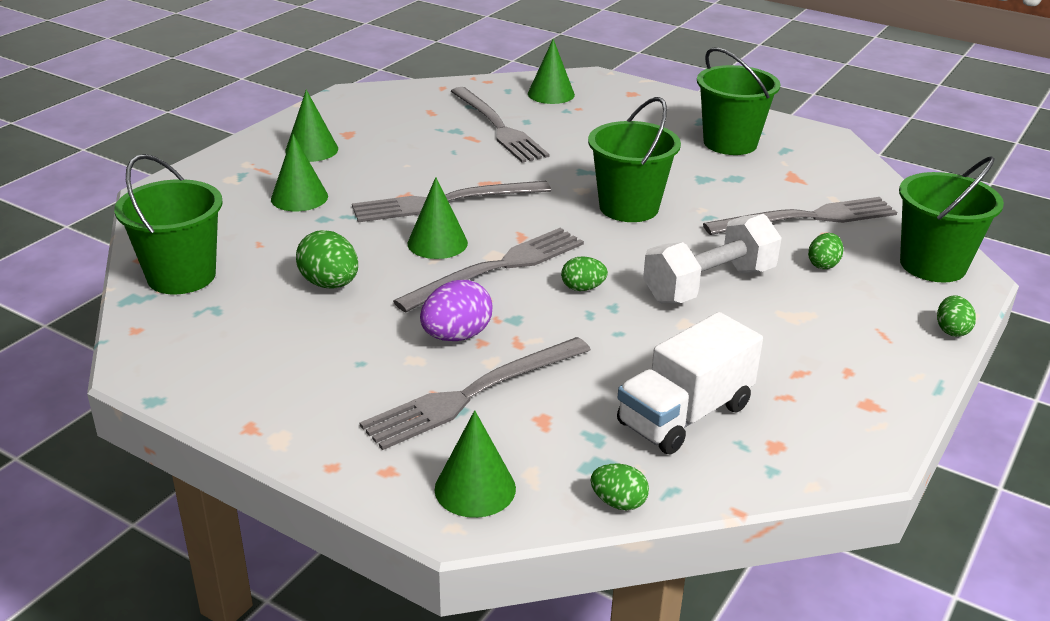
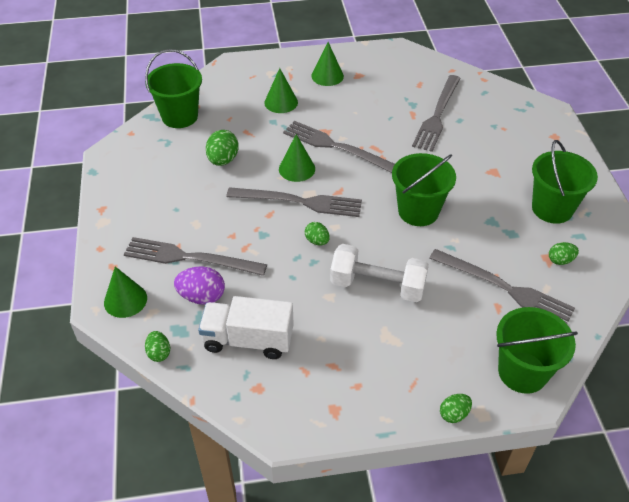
camera: 50 degrees right, 15 degrees up
(456, 336) = (227, 224): purple egg -> purple egg (202, 297)
(551, 94) = (504, 109): green cone -> none
(823, 264) = (458, 321): green egg -> green egg (560, 260)

